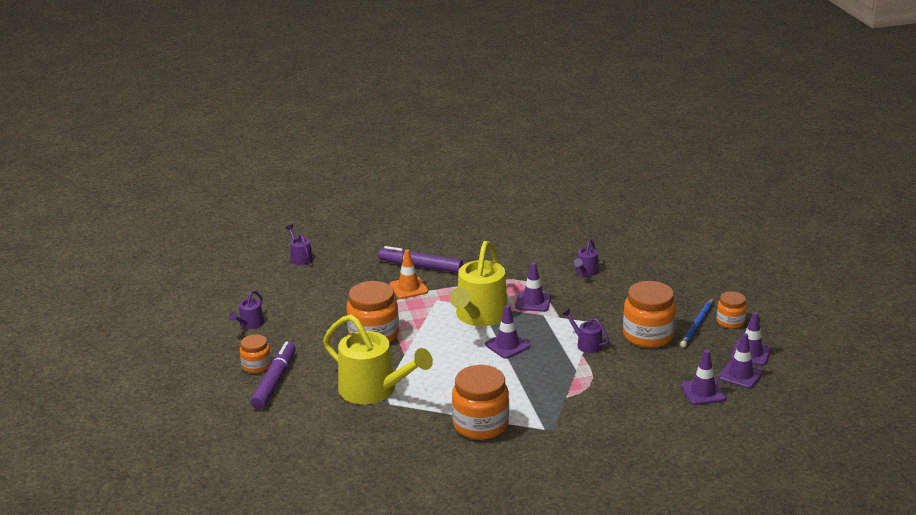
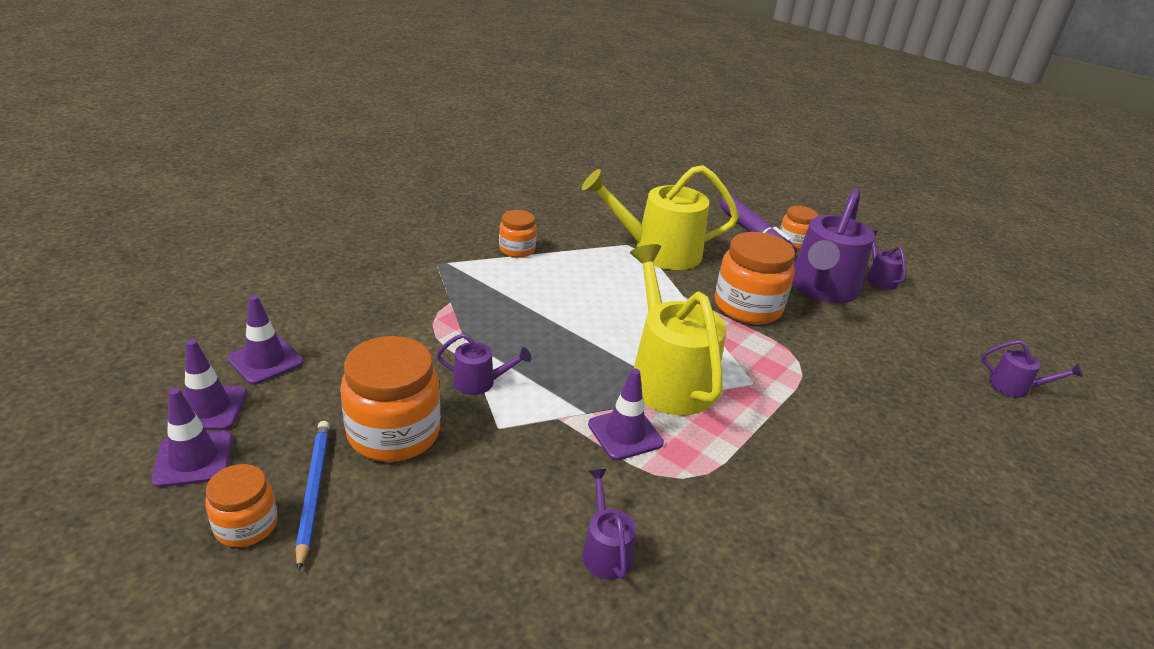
camera: 140 degrees right, 5 degrees up
(303, 330) = (821, 289): none -> purple watering can
(408, 288) = (814, 389): orange traffic cone -> none
(420, 266) = (861, 439): purple marker -> none
(480, 424) = (517, 249): orange jar -> orange jar, size x0.57
(507, 345) = (583, 345): purple traffic cone -> none

